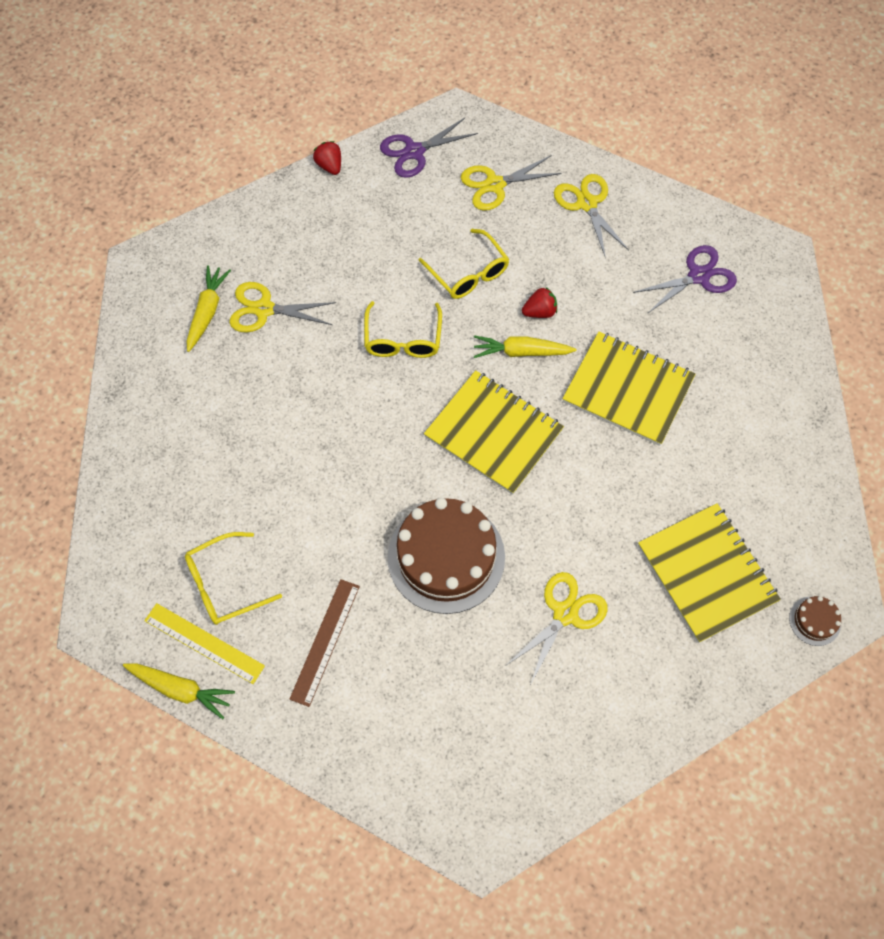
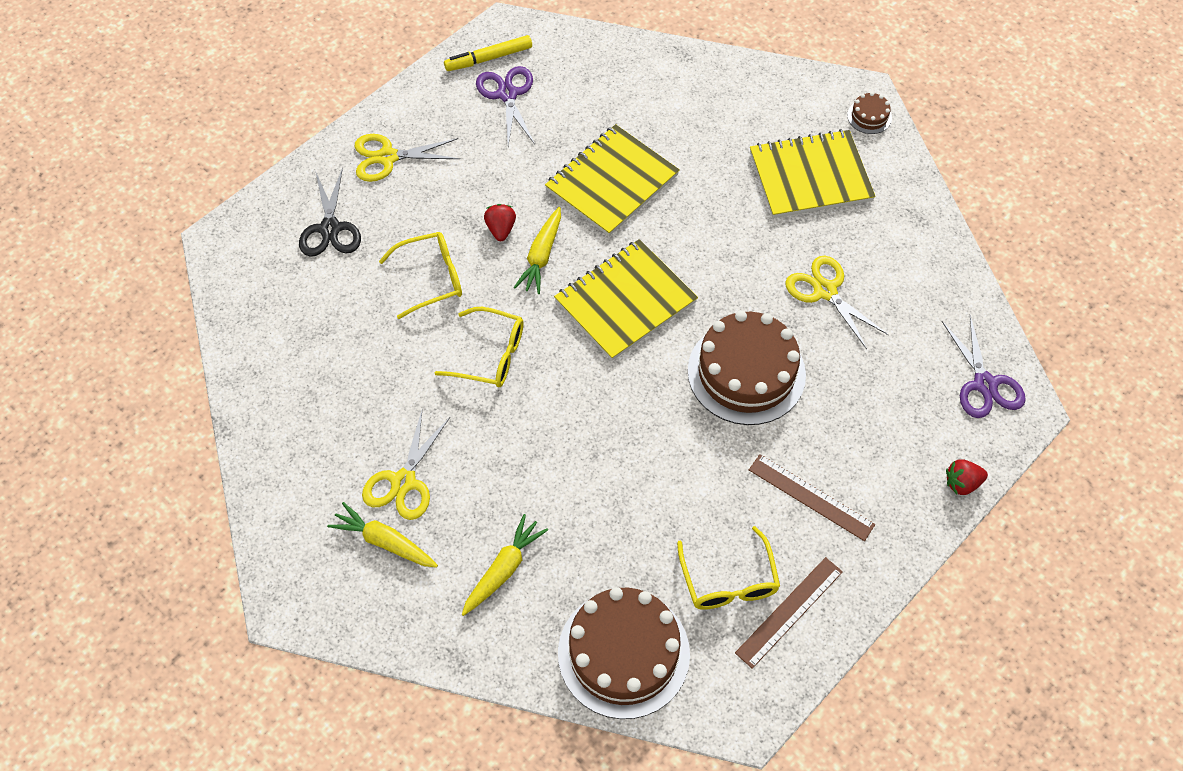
camera: 75 degrees left, 5 degrees down
(141, 513) = (623, 653): none -> brown cake
(180, 689) = (835, 643): yellow carrot -> yellow carrot (503, 569)
(204, 643) = (789, 612): yellow ruler -> brown ruler
(329, 166) = (234, 377): red strawberry -> red strawberry (962, 483)
(414, 151) = (252, 291): purple scissors -> purple scissors (984, 384)
(495, 185) = (330, 228): yellow scissors -> black scissors
(736, 250) = (489, 58): none -> yellow marker

